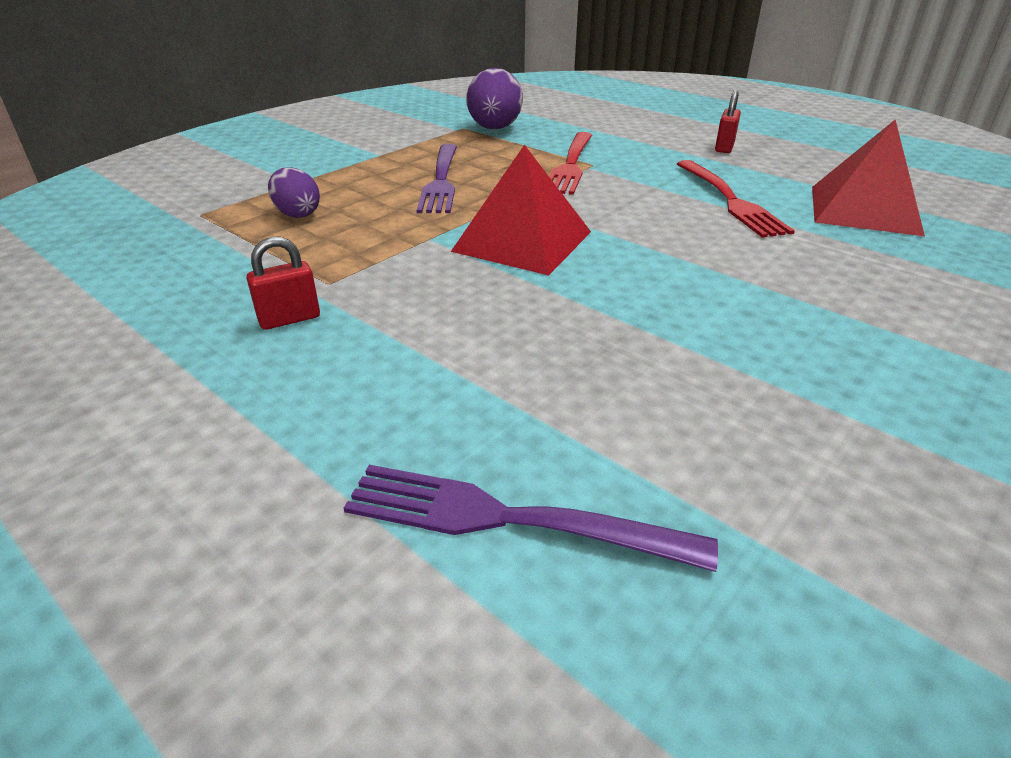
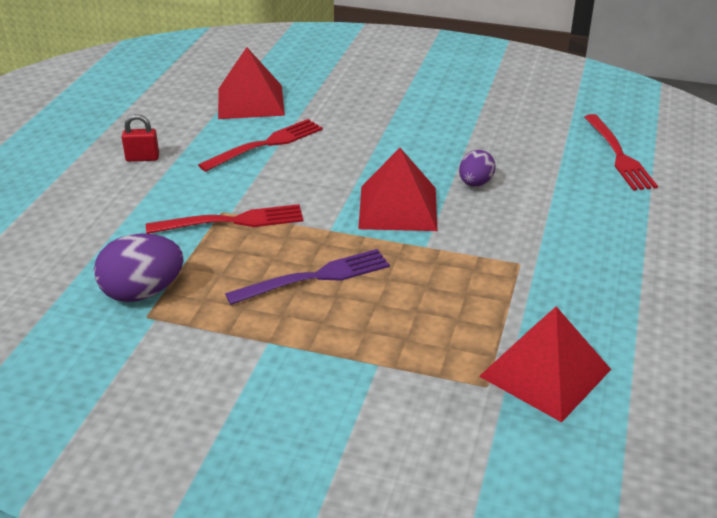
camera: 115 degrees left, 0 degrees up
(164, 241) = (545, 373): none -> red pyramid
(289, 319) = (569, 258): red padlock -> none
(297, 214) = (440, 327): purple egg -> purple egg (475, 183)
(510, 519) = (618, 155): purple fork -> red fork

